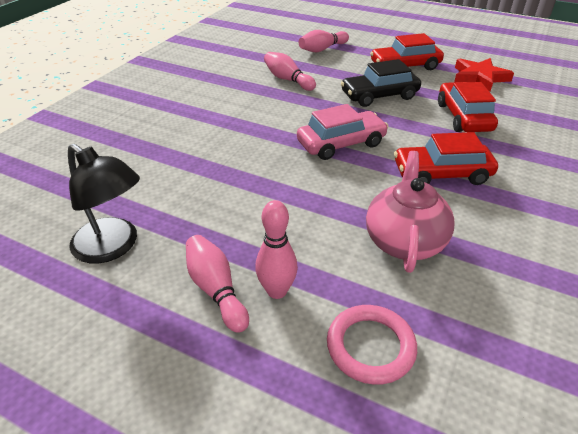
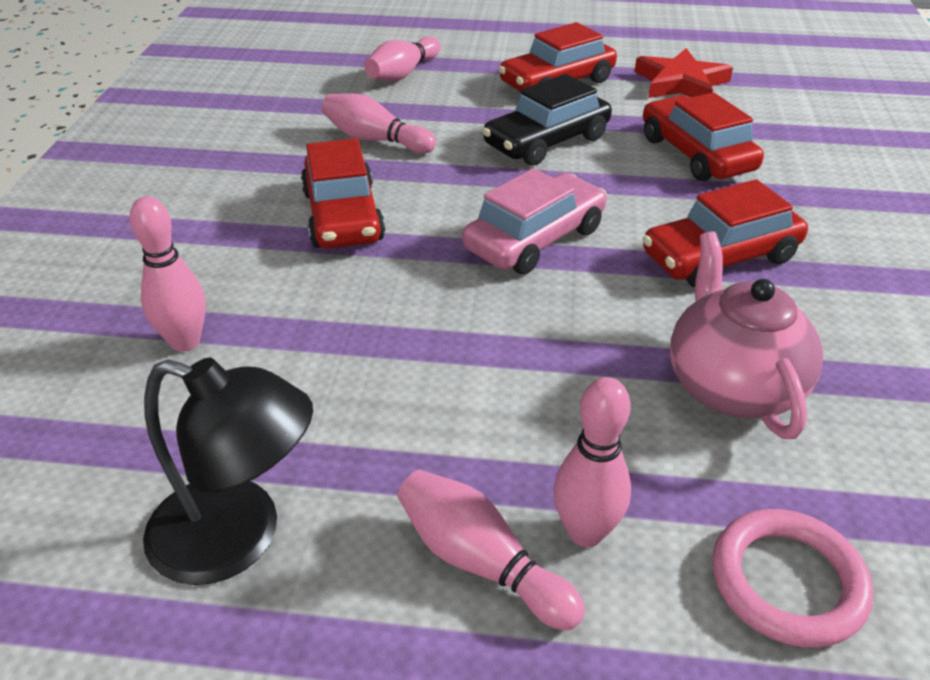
camera: 20 degrees left, 0 degrees up
(141, 156) = (185, 342): none -> pink bowling pin
(248, 113) = (343, 216): none -> red car

